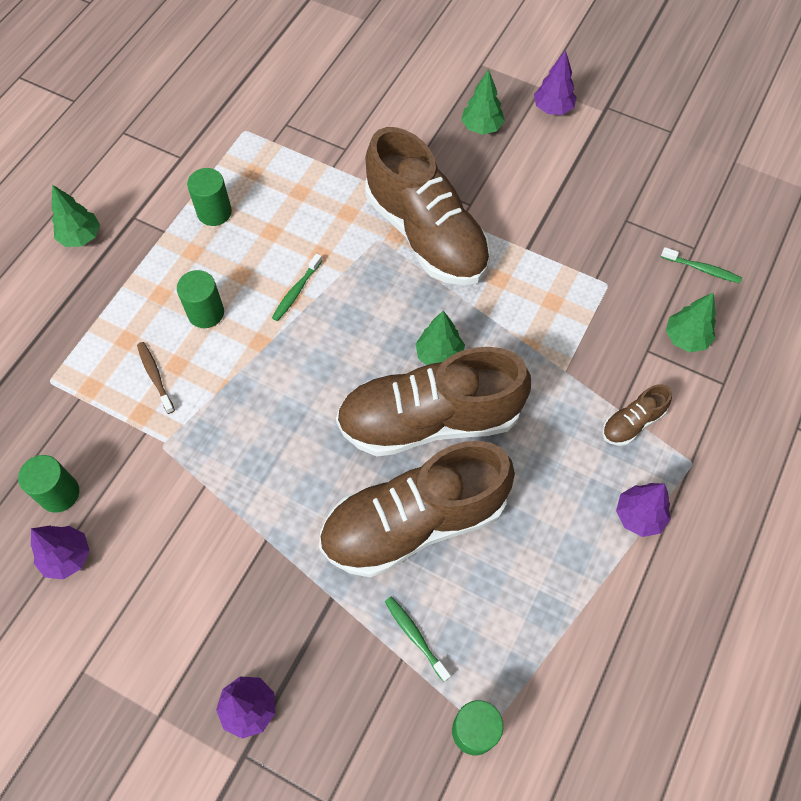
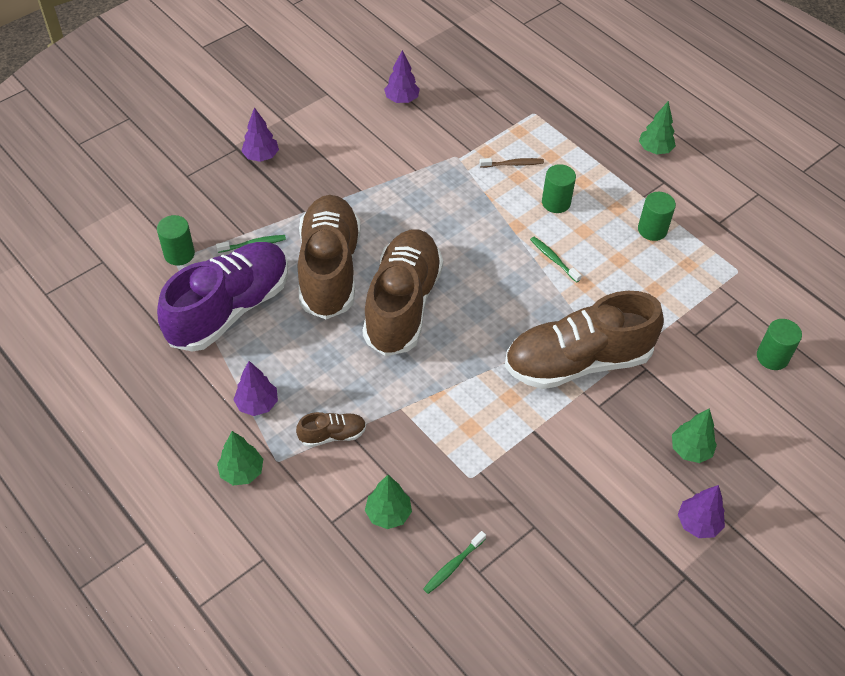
camera: 110 degrees right, 10 degrees down
(59, 493) = (447, 103): green cylinder -> green cylinder (772, 357)
(439, 355) = (455, 329): green tree -> green tree (242, 472)
(529, 614) = (229, 309): none -> purple shoe
(632, 423) = (332, 435): brown shoe -> brown shoe turned 90 degrees clockwise

